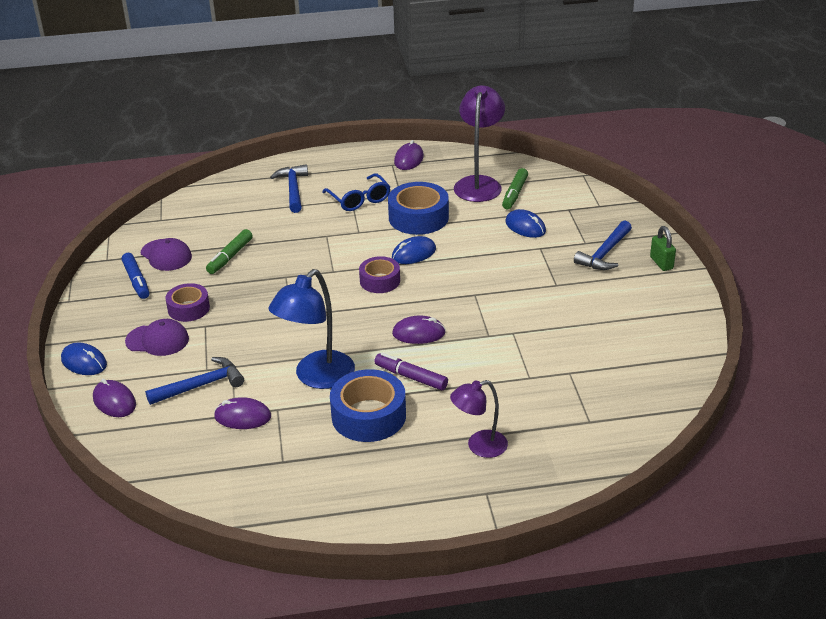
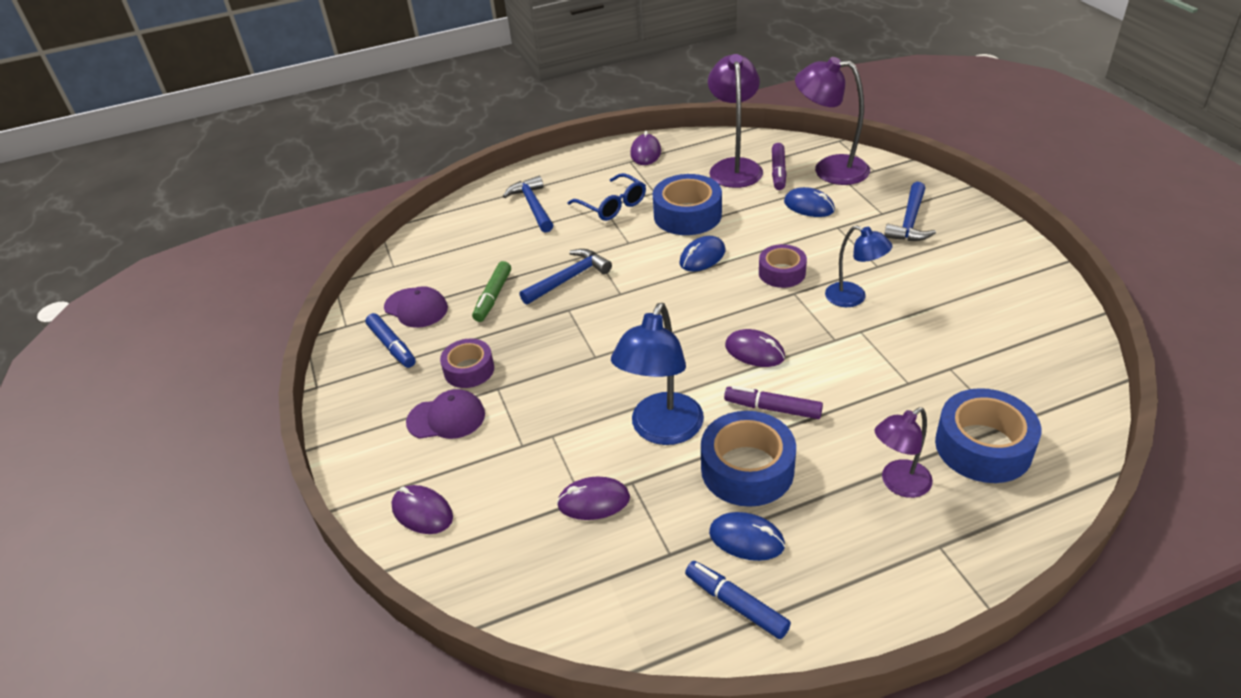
camera: 10 degrees left, 5 degrees up
(84, 362) = (364, 465): blue mouse -> blue mouse (746, 539)
(201, 385) = (524, 468): blue hammer -> blue hammer (569, 279)
(314, 502) = (736, 604): none -> blue marker
(380, 281) = (679, 296): purple tape -> purple tape (782, 273)
(419, 333) = (754, 351): purple mouse -> purple mouse turned 45 degrees clockwise
(514, 194) = (778, 172): green marker -> purple marker
(521, 306) = (853, 298): none -> blue lamp
(560, 198) = (829, 169): none -> purple lamp
(561, 433) = (983, 446): none -> blue tape
(661, 263) = (975, 222): green padlock -> none

